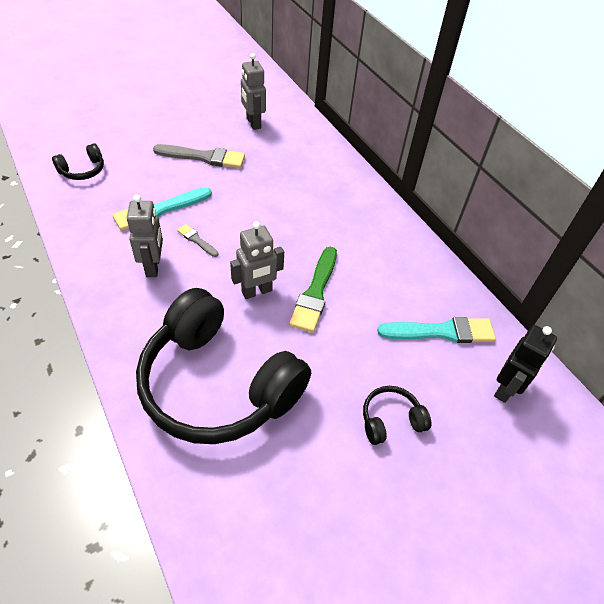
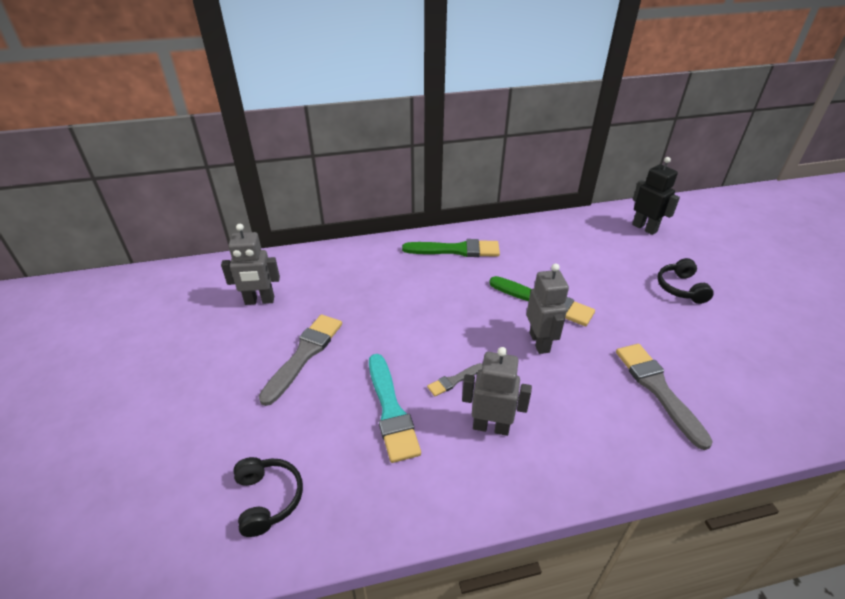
camera: 70 degrees left, 10 degrees down
(218, 384) = (658, 389): black headphones -> grey brush
(370, 220) = (456, 250): none -> green brush
(441, 332) = (592, 242): turquoise brush -> none

